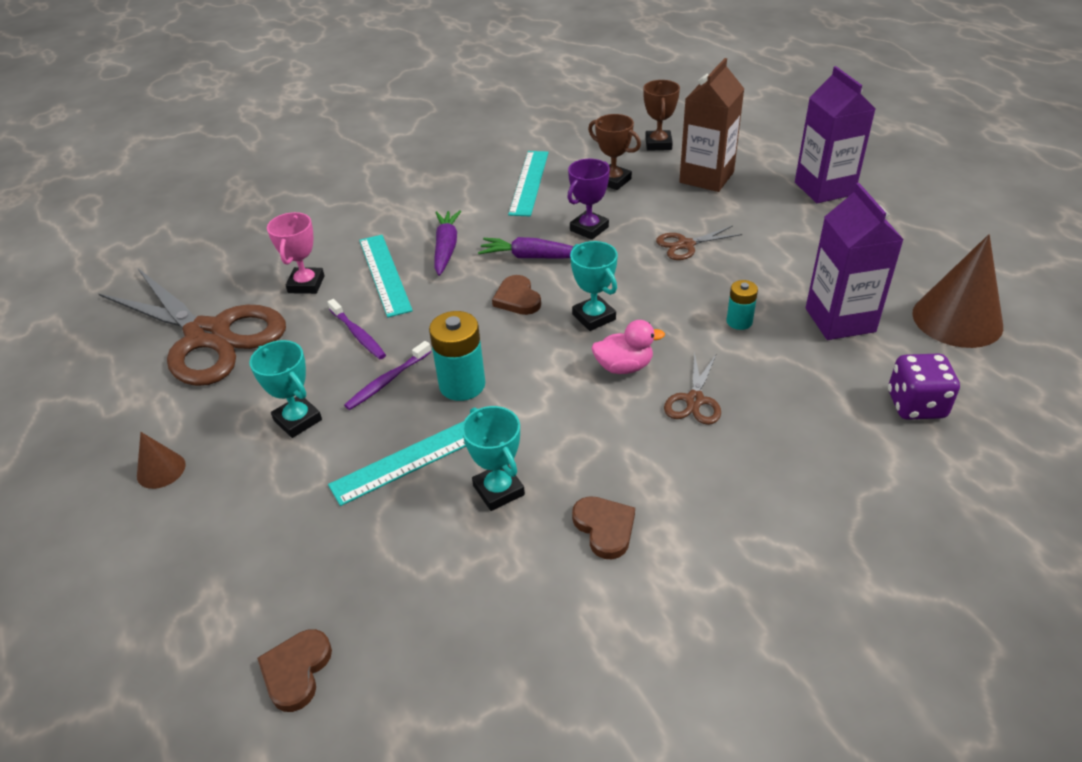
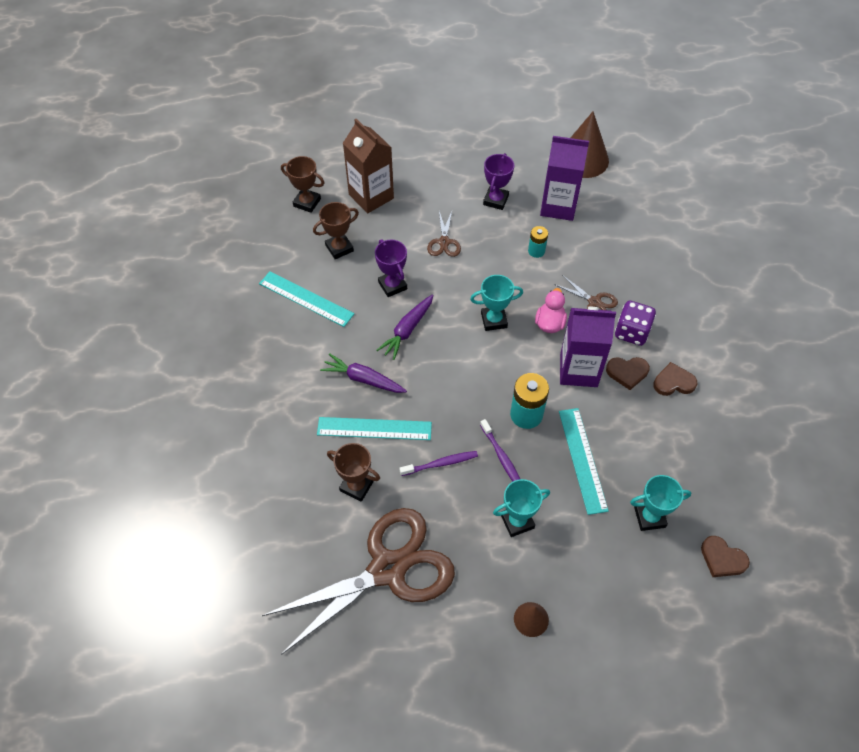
camera: 70 degrees left, 15 degrees up
(306, 284) = (356, 486): pink trophy -> brown trophy
(498, 490) = (627, 423): turquoise trophy -> turquoise trophy (649, 517)
(517, 299) = (451, 355): brown heart -> brown heart (627, 372)
(793, 264) = (495, 200): none -> purple trophy
(824, 188) = (425, 146): purple carton -> purple carton (578, 370)
(916, 405) = (639, 212): purple dice -> purple dice (631, 332)

